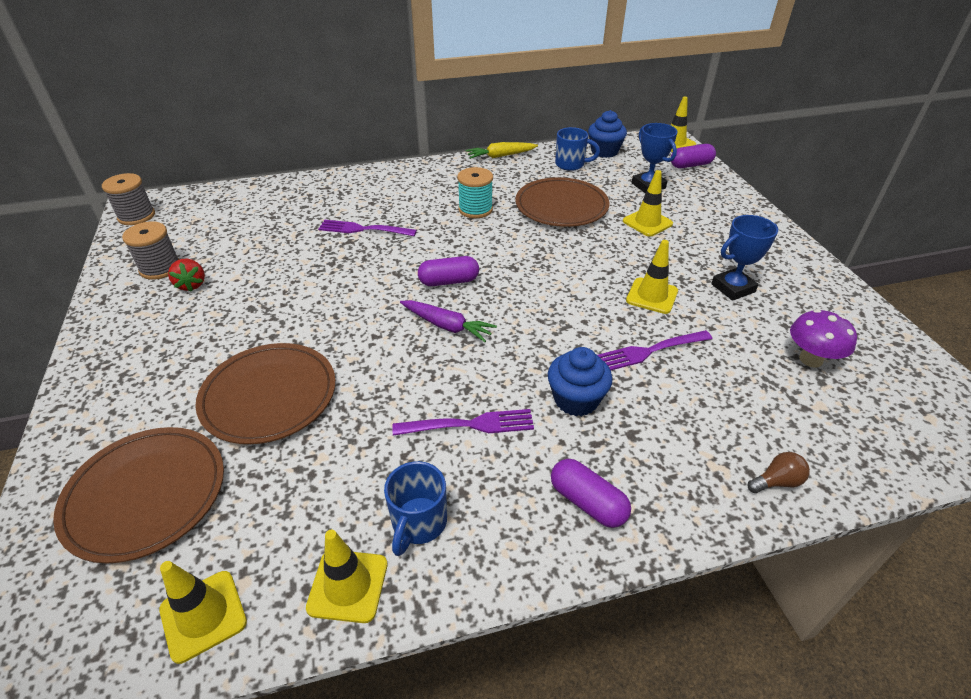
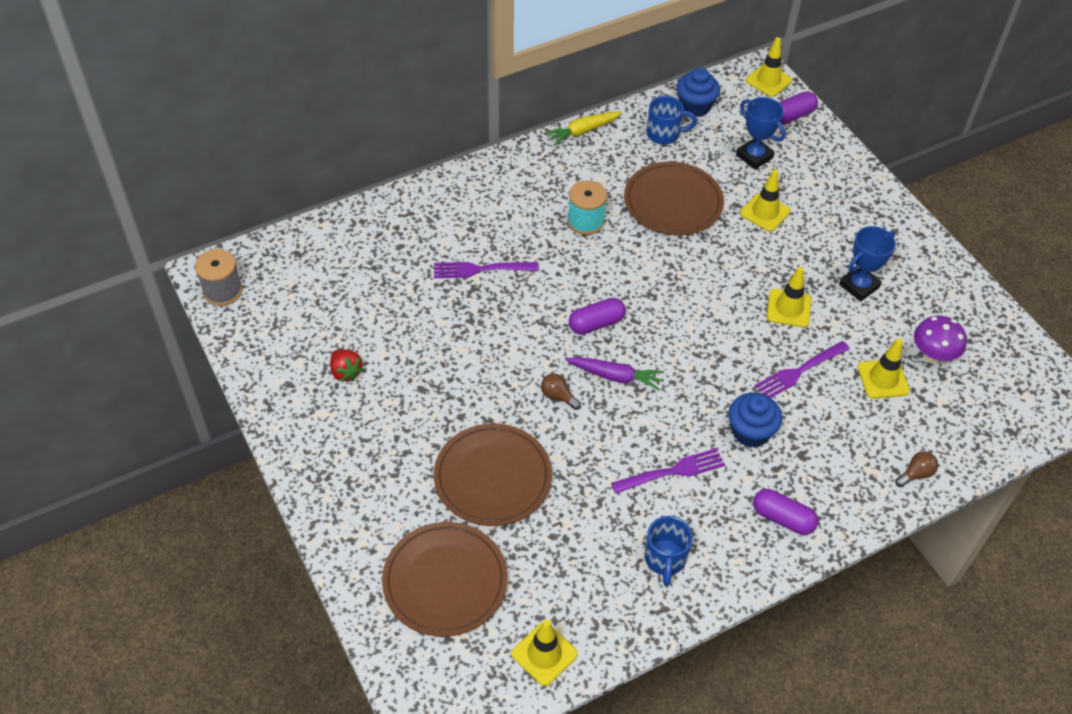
camera: 15 degrees left, 10 degrees up
(160, 268) = (299, 357): grey spool -> none
(348, 585) = (634, 613): yellow traffic cone -> yellow traffic cone (883, 379)
(380, 334) = (558, 396): none -> brown light bulb

